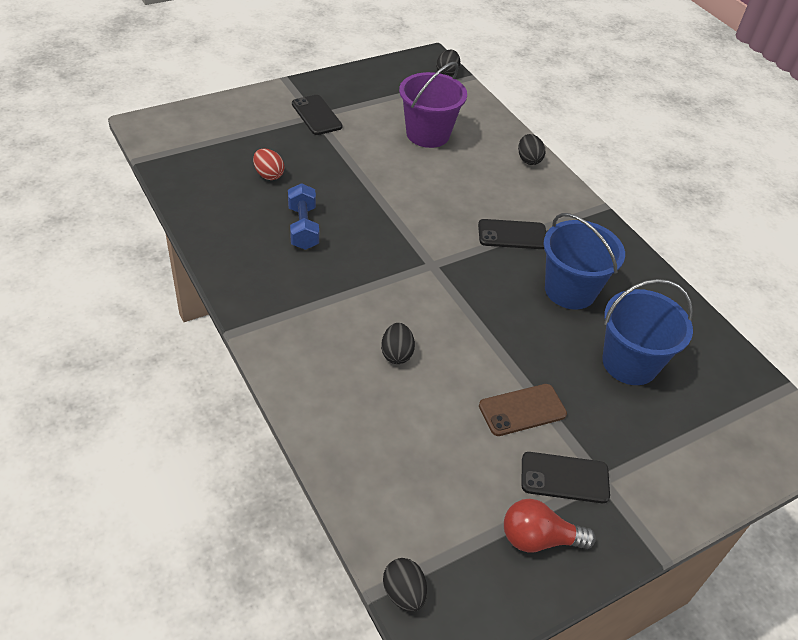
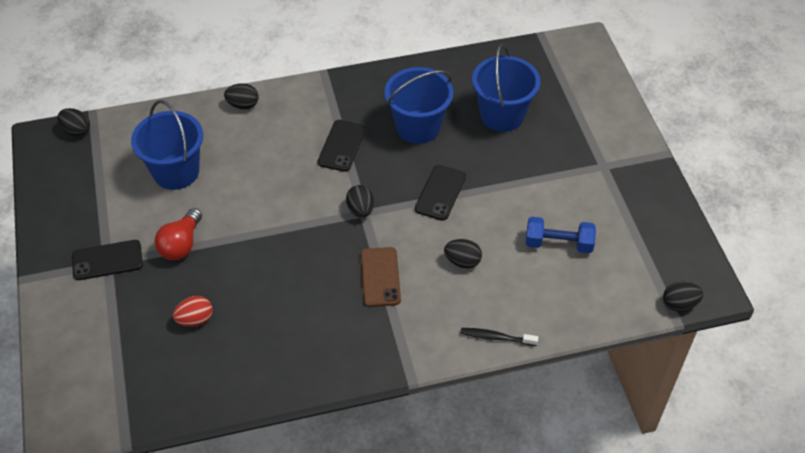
camera: 70 degrees left, 5 degrees up
(301, 397) = (496, 337): none -> black toothbrush
(303, 227) = (286, 302): blue dumbbell -> blue dumbbell (558, 243)
(428, 134) = (176, 172): purple bucket -> blue bucket
(434, 262) = (360, 210): none -> black egg
(522, 410) = (535, 194): brown phone -> brown phone (380, 277)
(538, 539) = (646, 216): red light bulb -> red light bulb (181, 244)
(564, 478) = (598, 186): black phone -> black phone (440, 193)

